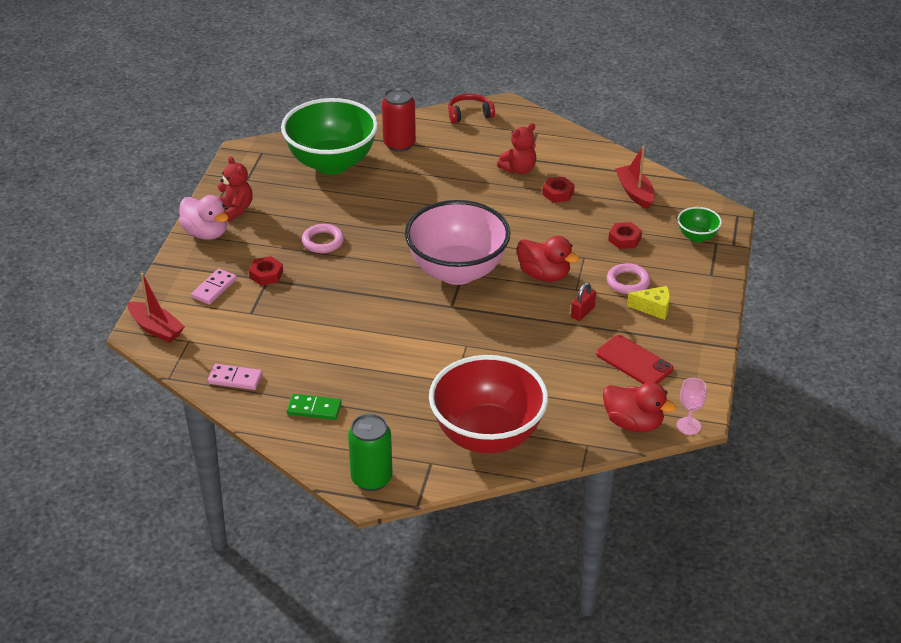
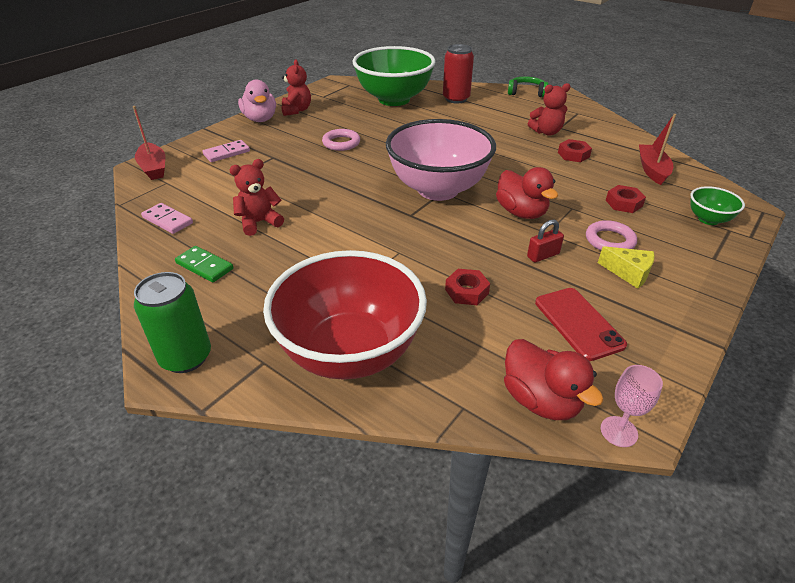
camera: 25 degrees right, 0 degrees up
(266, 274) = (275, 154): red nut -> red nut (466, 291)
(322, 355) = (259, 222): none -> red teddy bear
(469, 114) = (526, 93): red headphones -> green headphones

